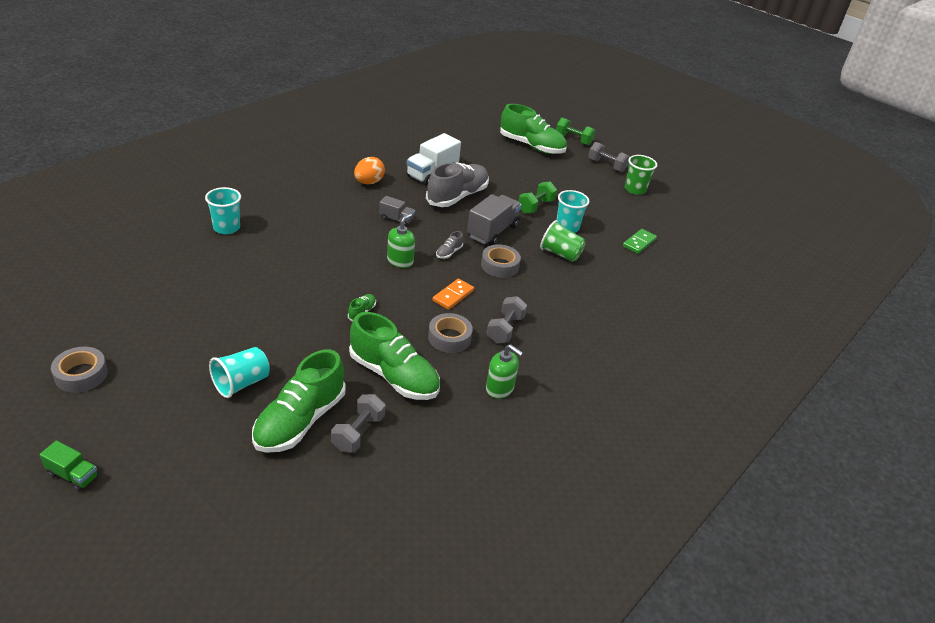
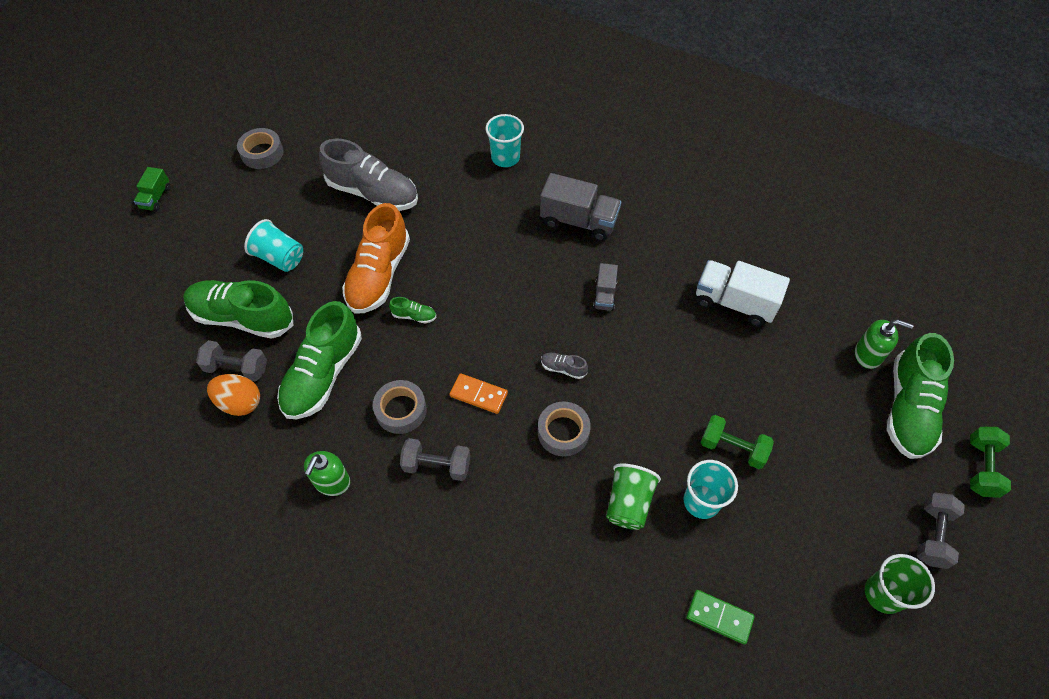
camera: 80 degrees right, 20 degrees up
(306, 323) = (379, 275): none -> orange shoe
(369, 182) = (668, 244): orange egg -> orange egg (240, 403)
(400, 261) = (521, 323): green soap dispenser -> green soap dispenser (868, 354)
(457, 196) = (696, 345): grey shoe -> grey shoe (373, 193)
(492, 231) = (636, 406): grey truck -> grey truck (579, 221)

